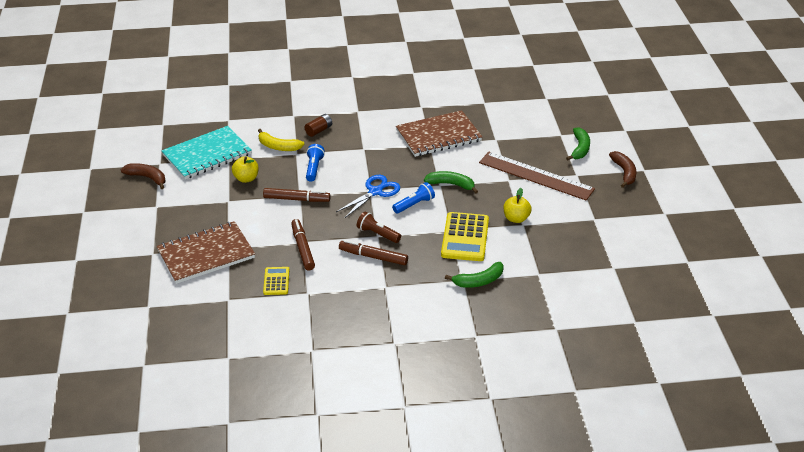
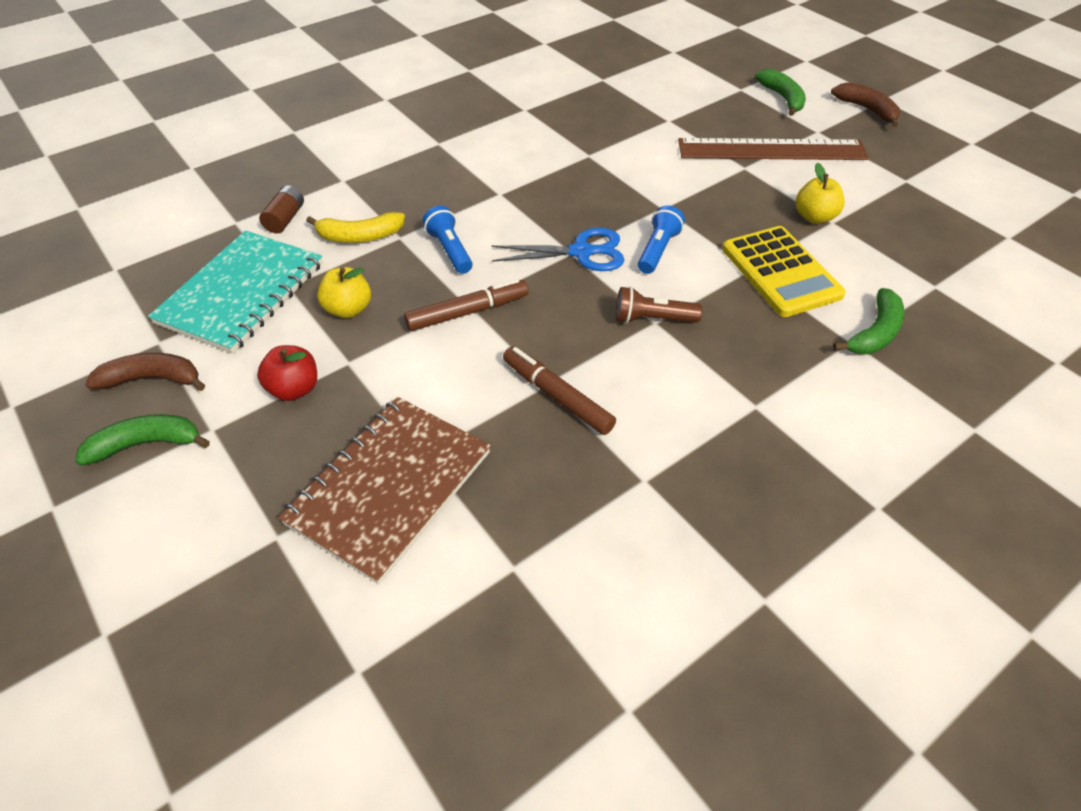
camera: 30 degrees left, 10 degrees up
(198, 203) = (294, 389): none -> red apple
(276, 281) = (569, 482): yellow calculator -> none
(319, 130) = (404, 189): brown battery -> brown battery (285, 219)
(373, 257) = (684, 361): brown marker -> none
(375, 192) = (581, 252): blue scissors -> blue scissors turned 75 degrees clockwise
(438, 136) = (588, 140): brown notebook -> none
(451, 184) = (677, 201): green banana -> green banana (146, 444)

